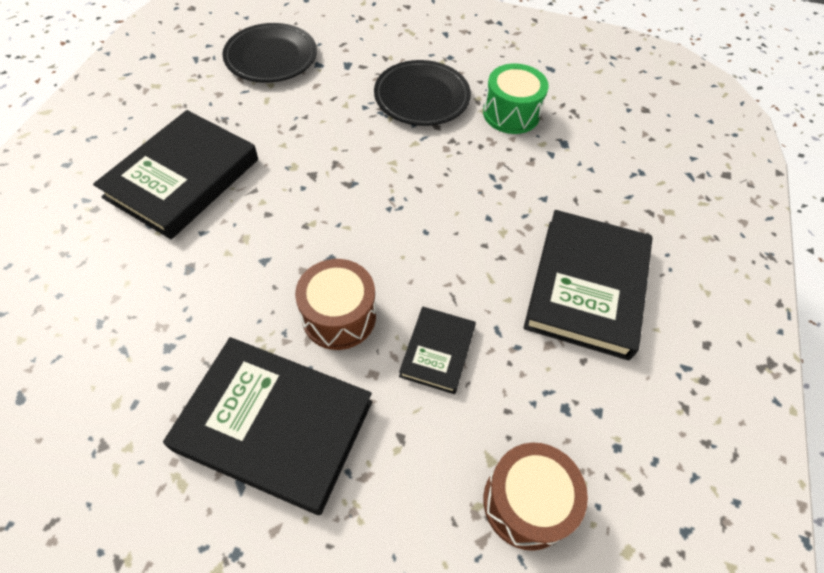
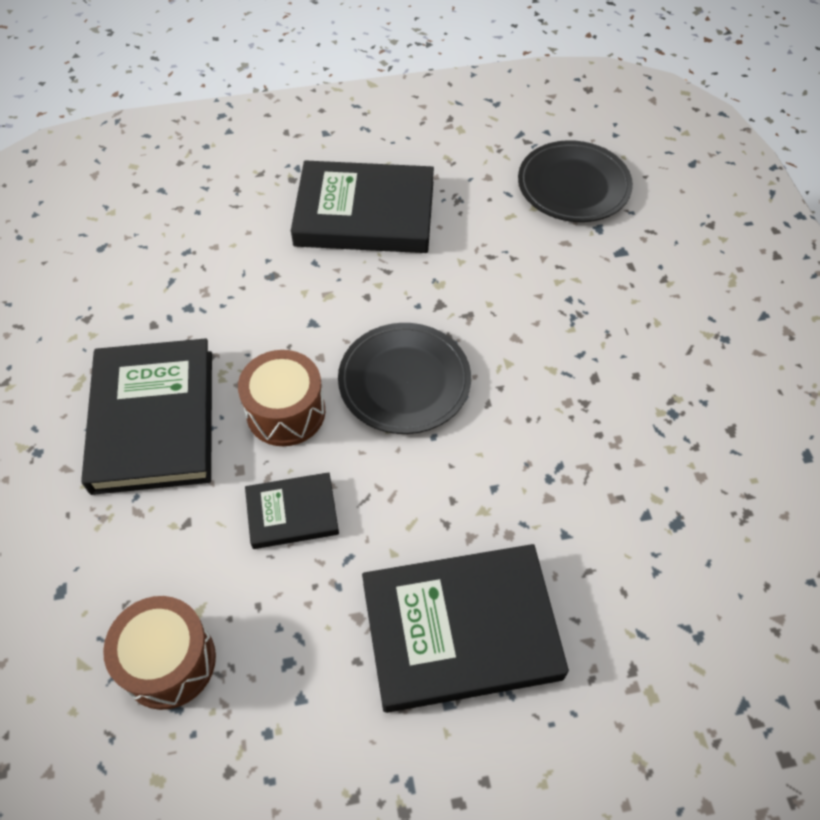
camera: 65 degrees right, 0 degrees up
(422, 97) = (629, 343): black plate -> black plate (404, 382)
(511, 114) = (680, 444): green drum -> none

